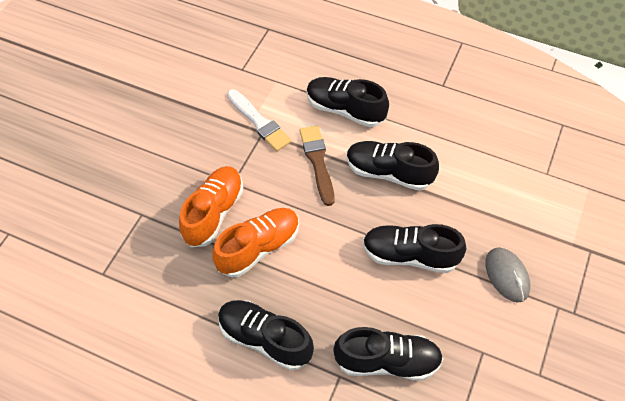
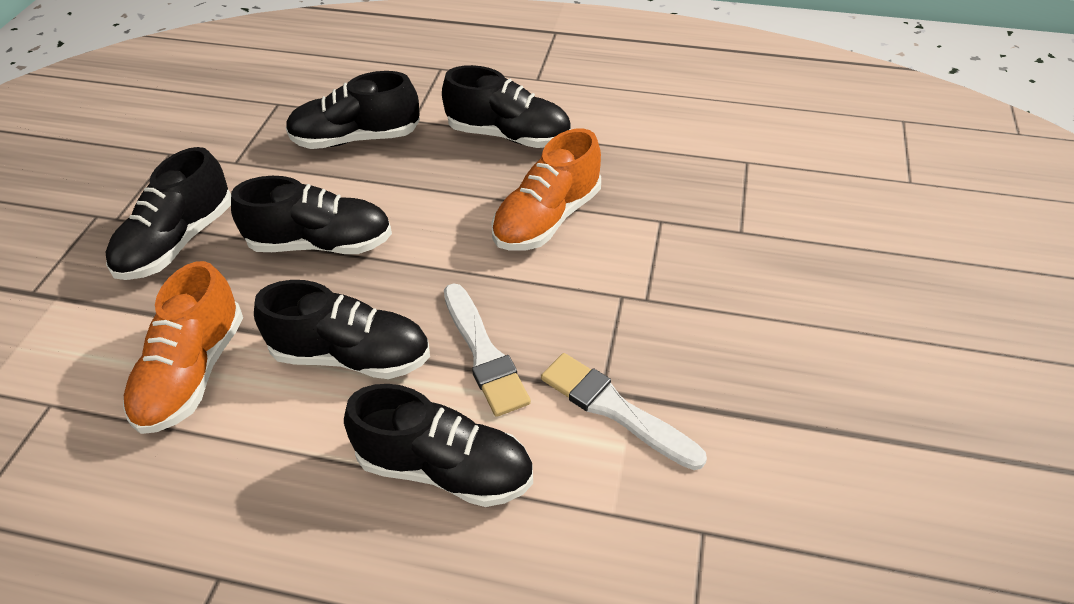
camera: 170 degrees right, 10 degrees down
(214, 213) = (632, 250): orange shoe -> orange shoe (193, 372)
(317, 162) = (484, 353): brown brush -> white brush
(507, 275) = (178, 242): grey mouse -> black shoe

